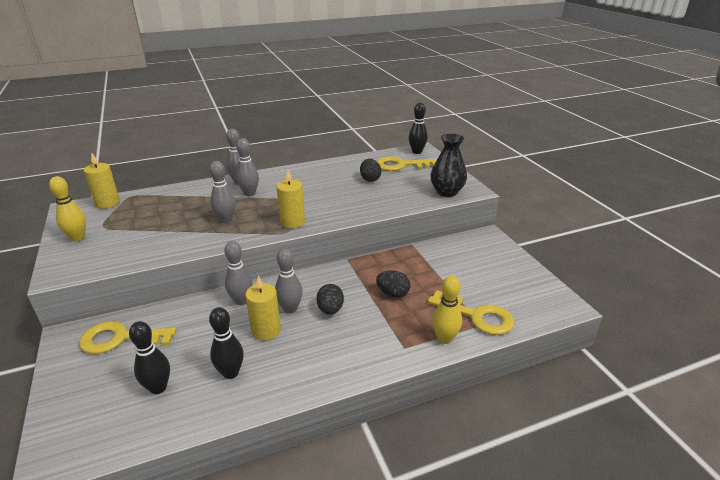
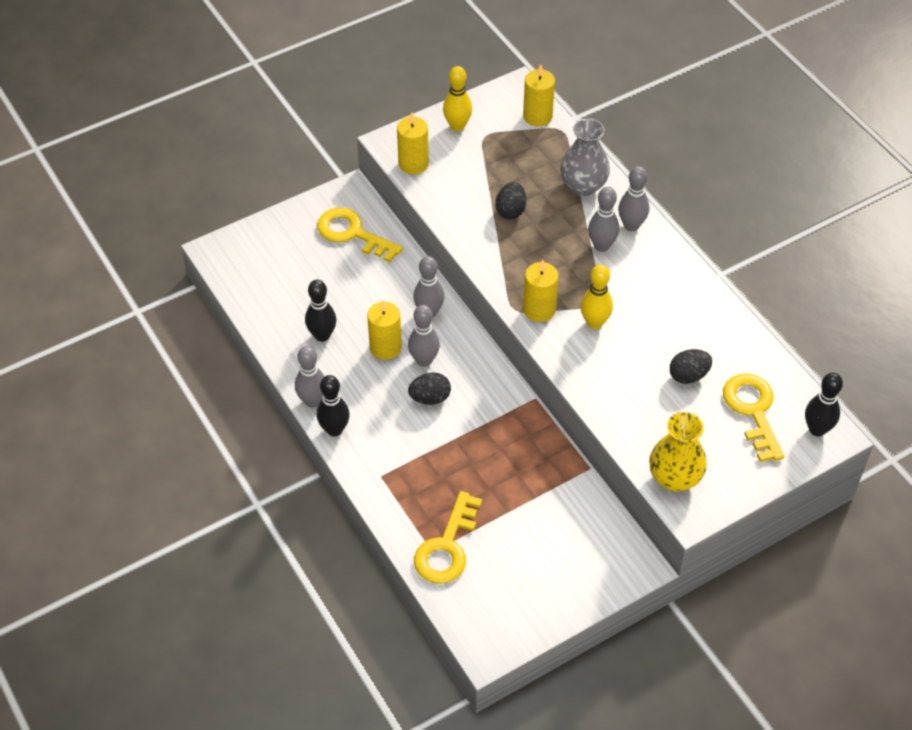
camera: 80 degrees right, 20 degrees up
(96, 264) = (413, 164): none -> yellow candle
(119, 339) = (352, 233): yellow key -> yellow key turned 45 degrees counterclockwise
(158, 388) = (296, 288): black bowling pin -> black bowling pin (334, 430)
(191, 194) = (583, 186): none -> grey vase
(226, 220) = (527, 242): grey bowling pin -> grey bowling pin (312, 401)
(393, 294) = (472, 456): black egg -> black egg (510, 211)
(444, 339) = (401, 514): yellow bowling pin -> yellow bowling pin (594, 323)
(447, 192) = (674, 478): black vase -> yellow vase

